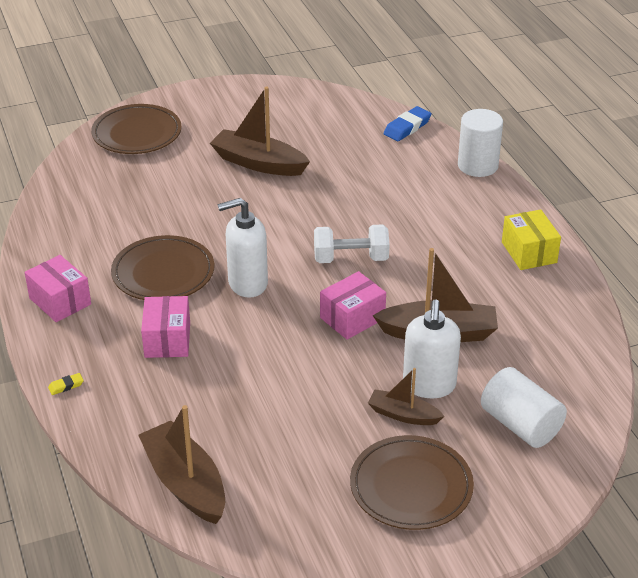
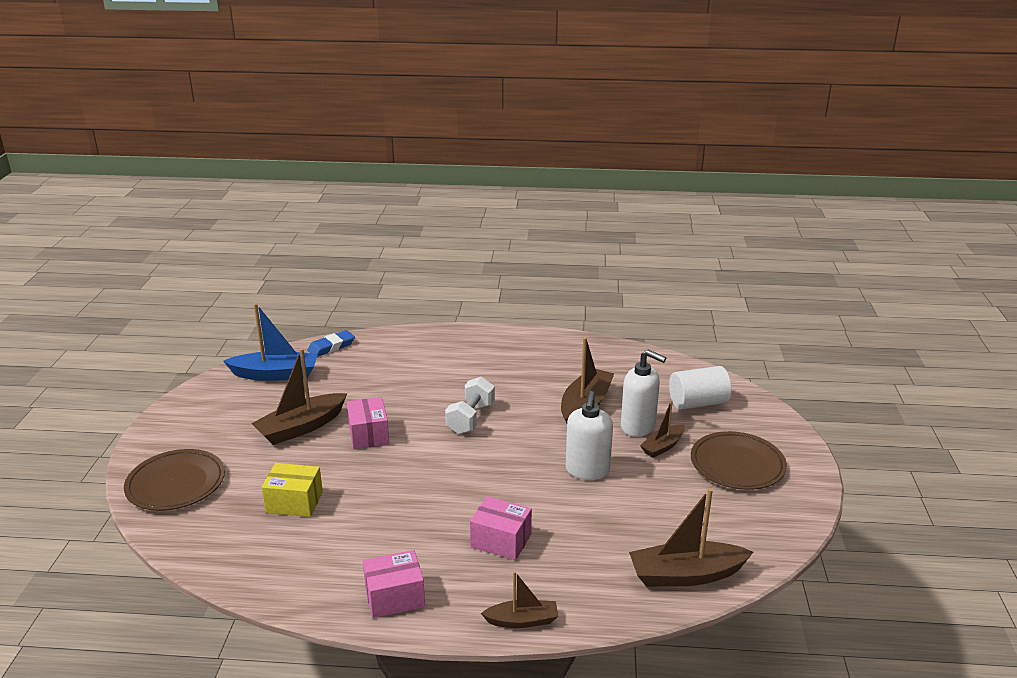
camera: 65 degrees left, 10 degrees down
(66, 386) = (522, 620): yellow eraser -> brown boat
(163, 273) = (407, 520): brown plate -> none
(247, 283) = (460, 477): white soap dispenser -> white soap dispenser (587, 470)
(332, 116) = (276, 374): none -> blue boat
(352, 318) = (542, 438): pink box -> pink box (368, 435)
(407, 127) = (331, 347): blue eraser -> blue eraser turned 75 degrees clockwise
(477, 165) = (410, 334): white cylinder -> none
(529, 252) = (526, 345): yellow box -> yellow box (294, 502)

